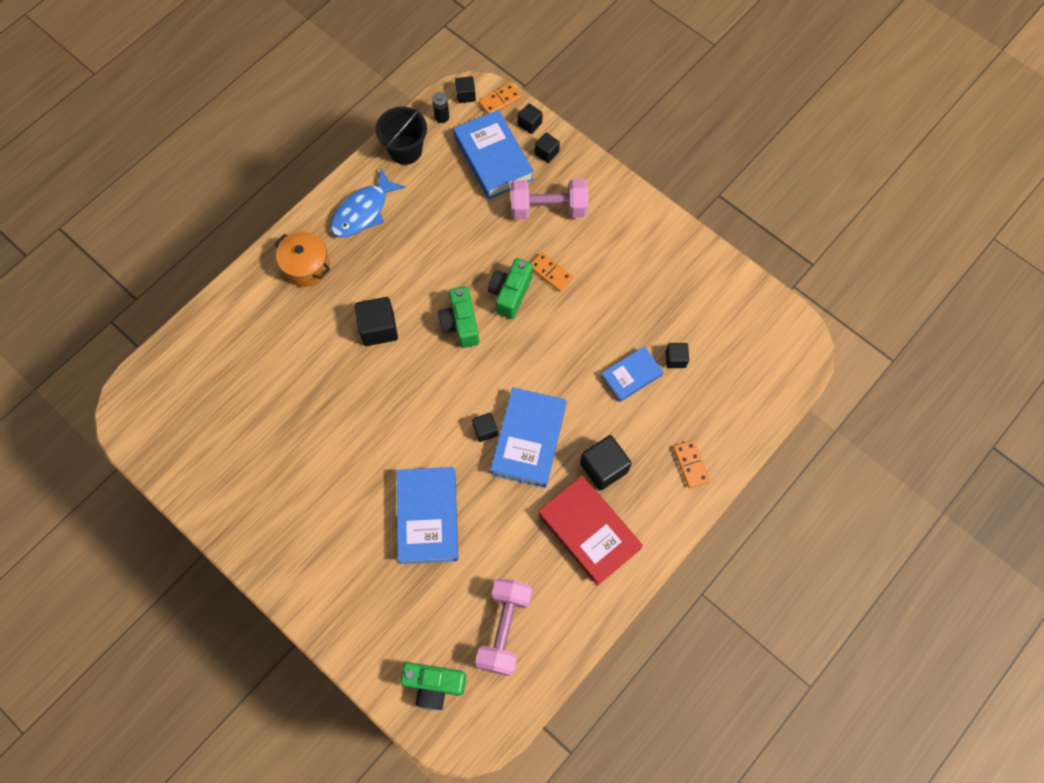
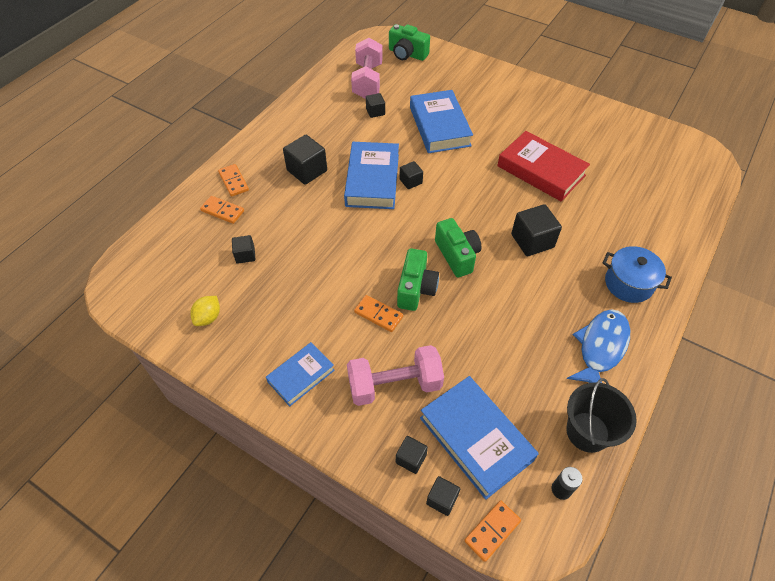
camera: 170 degrees right, 15 degrees down
(306, 266) = (628, 283): orange pot -> blue pot
(434, 685) = (407, 54): green camera -> green camera turned 150 degrees counterclockwise
(466, 95) = (542, 531): black cube -> black cube (375, 112)
(589, 531) = (314, 133): red book -> red book (541, 171)
(631, 376) = (287, 236): blue book -> blue book (301, 376)
(701, 422) = (222, 211): none -> orange domino
(709, 295) = (208, 317): none -> yellow lemon

